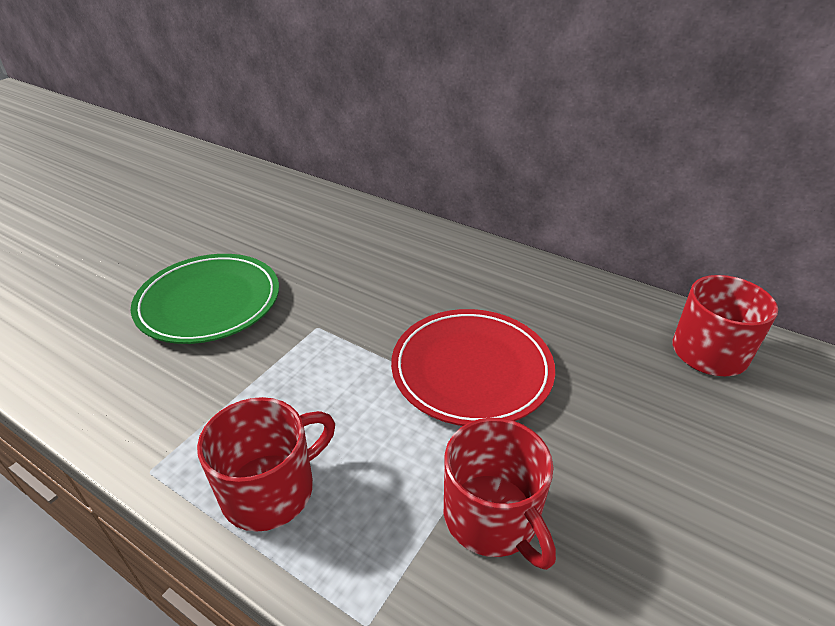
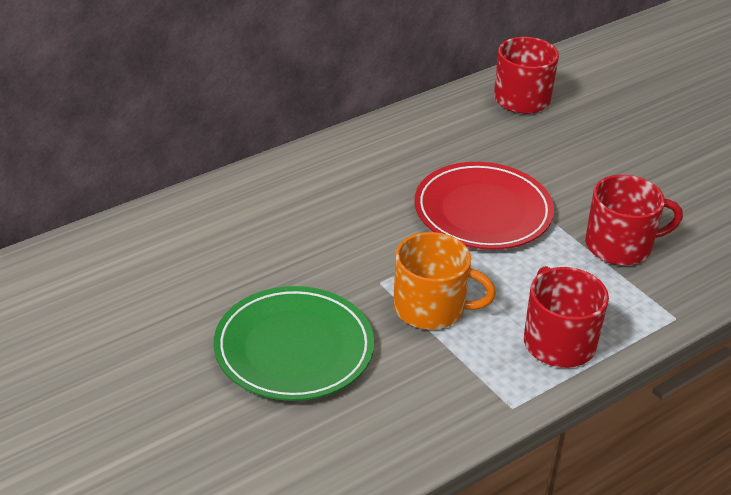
camera: 70 degrees left, 0 degrees up
(292, 370) = (431, 308): none -> orange mug

